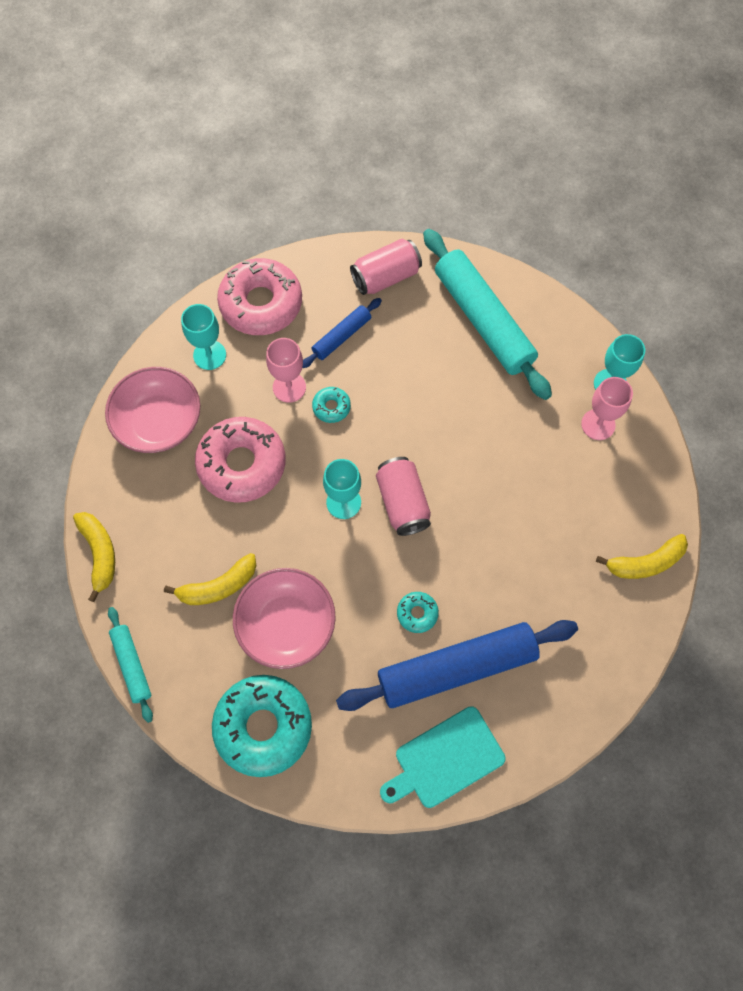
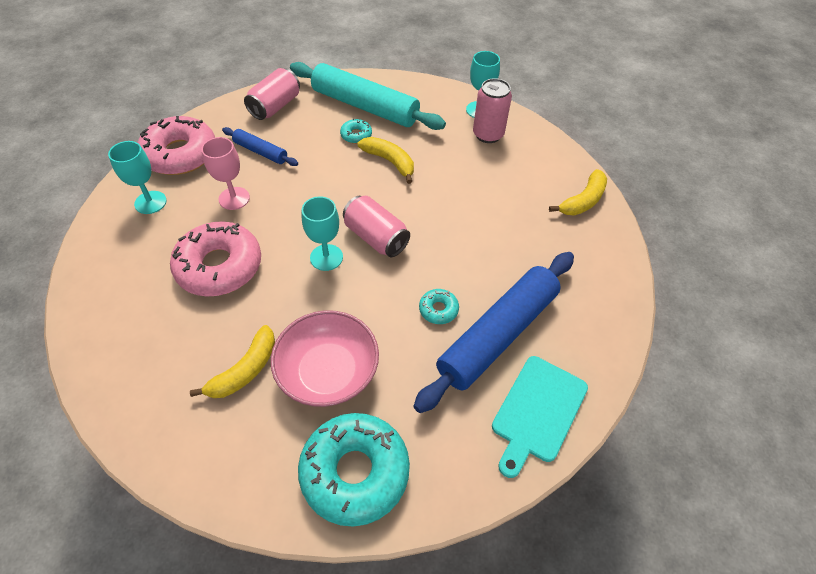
camera: 30 degrees left, 15 degrees down
(99, 554) = (106, 397): yellow banana -> yellow banana (390, 162)
(132, 665) = (186, 484): turquoise rolling pin -> none
(159, 422) = (123, 266): pink bowl -> none
(331, 407) = (278, 198): turquoise donut -> turquoise donut (356, 135)
(341, 337) = (261, 152): blue rolling pin -> blue rolling pin turned 75 degrees counterclockwise
(598, 424) = (488, 134): pink goblet -> pink can

